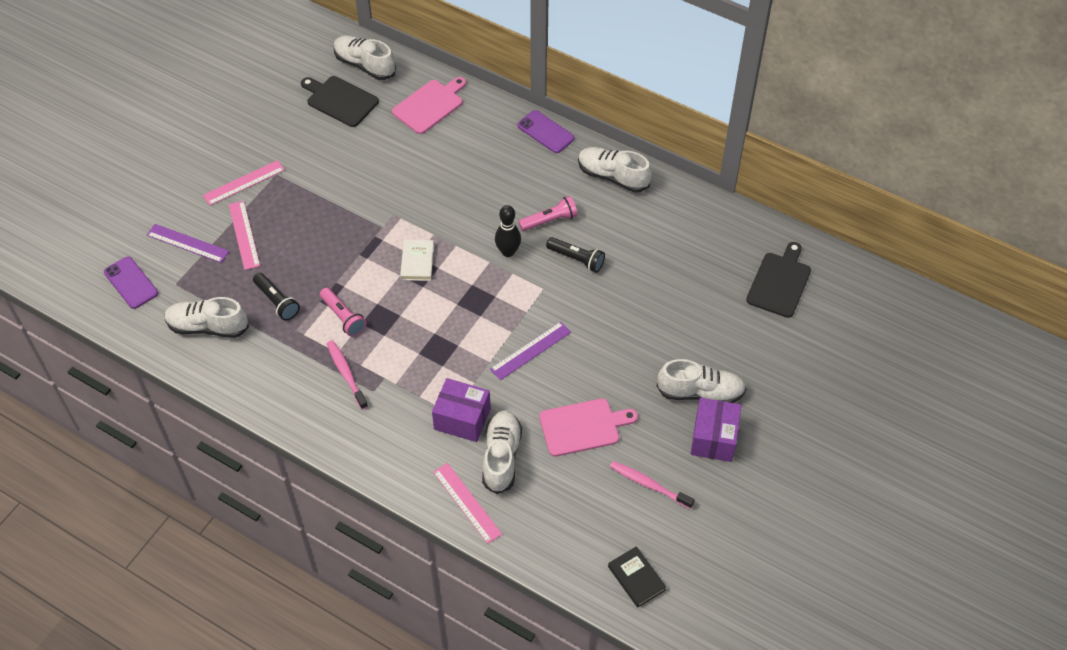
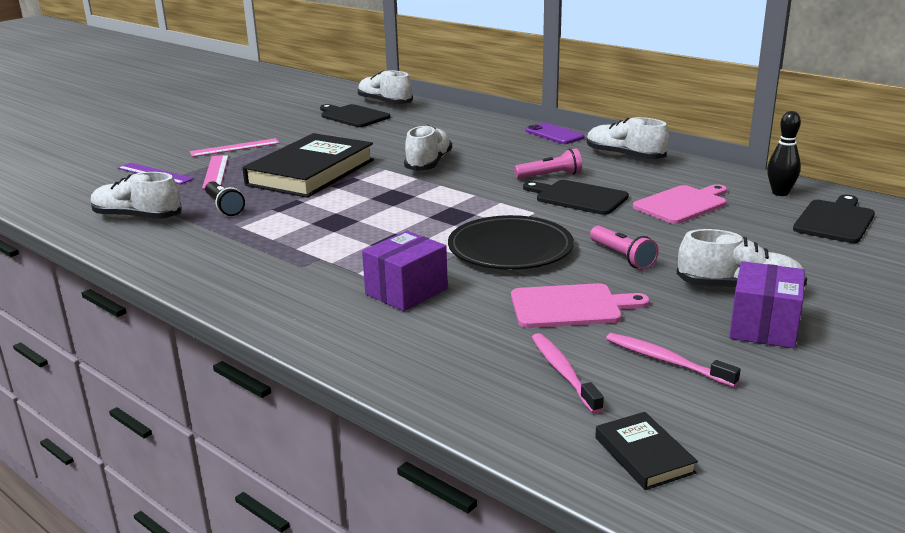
camera: 10 degrees right, 30 degrees down
(131, 283) = (78, 191): purple phone -> none
(333, 230) = (311, 172): none -> black book
(343, 317) = (292, 219): pink flashlight -> pink flashlight (622, 257)
(346, 374) = (275, 253): pink toothbrush -> pink toothbrush (563, 372)
(417, 262) = (393, 192): white book -> none
(430, 105) = (439, 120): pink cutting board -> pink cutting board (682, 204)
(462, 419) = (406, 291): purple box -> purple box turned 75 degrees counterclockwise
(467, 503) = (387, 359): pink ruler -> none
(501, 457) = (450, 324): white shoe -> white shoe (428, 164)
(508, 252) = (498, 190): black bowling pin -> black bowling pin (780, 193)
(530, 350) = (510, 249): purple ruler -> black plate
(576, 259) = (578, 197): black flashlight -> black cutting board

